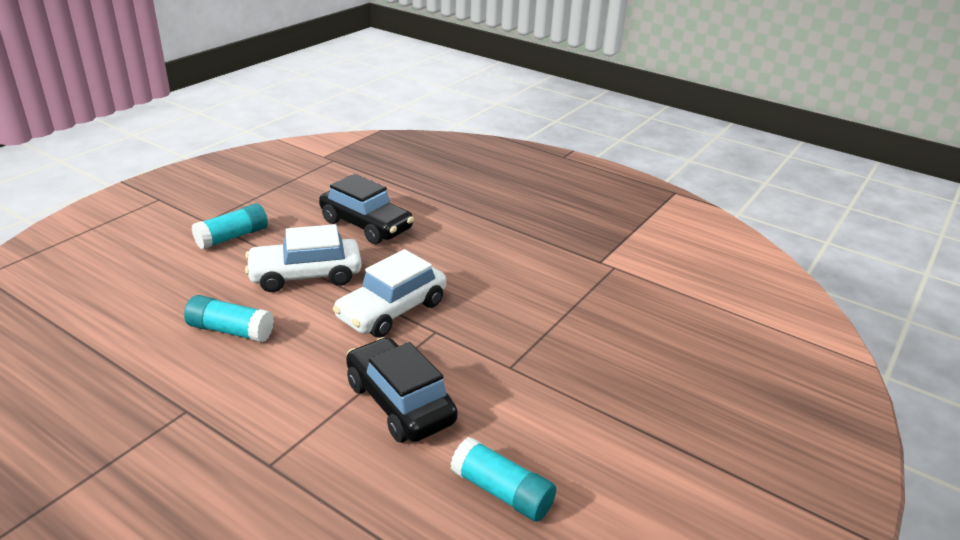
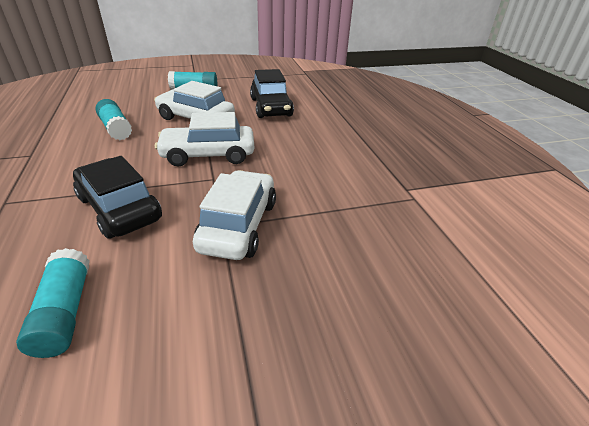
camera: 40 degrees right, 5 degrees up
(399, 403) = (119, 208): black car -> black car turned 45 degrees counterclockwise
(522, 359) = (238, 225): none -> white car

